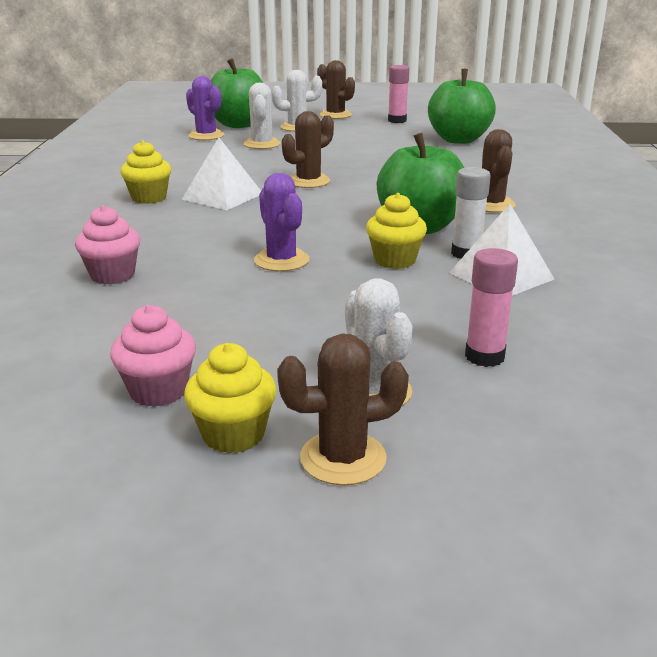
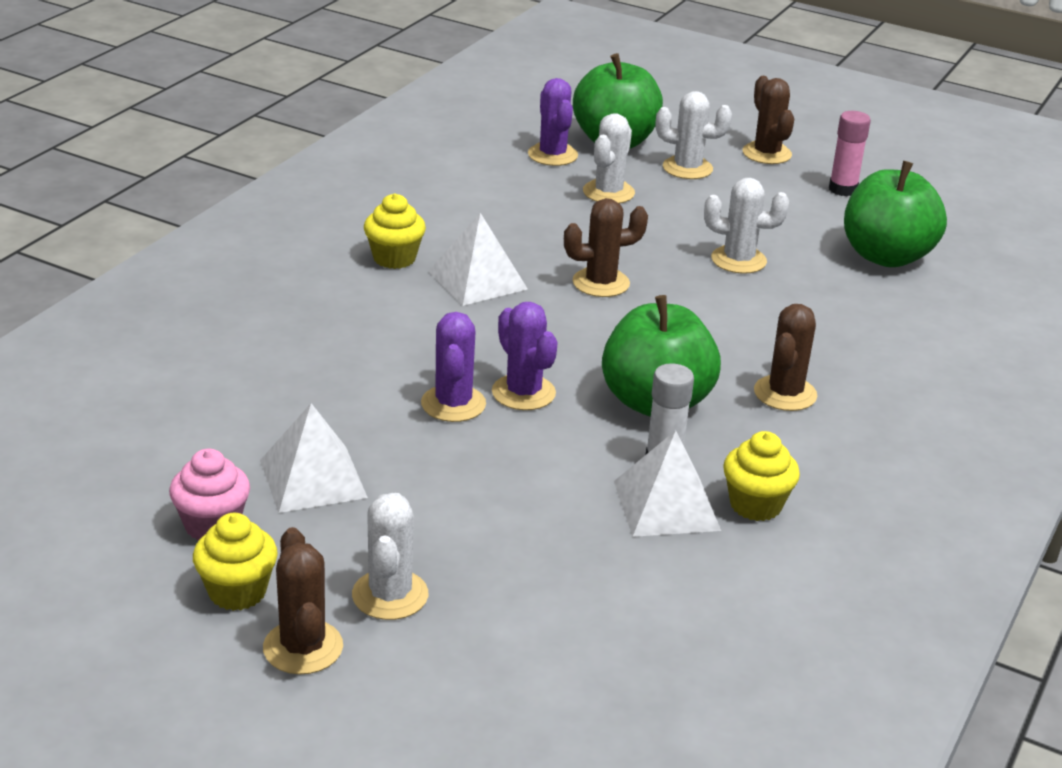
camera: 25 degrees right, 5 degrees up
(112, 275) = (272, 369): pink cupcake -> none
(218, 332) = (312, 478): none -> white pyramid
(325, 243) = (523, 393): none -> purple cactus
(343, 458) = (303, 647): brown cactus -> brown cactus turned 60 degrees clockwise
(379, 156) = (738, 260): none -> white cactus
(394, 260) = (573, 444): yellow cupcake -> yellow cupcake (755, 505)
(484, 356) = (531, 597): pink glue stick -> none

